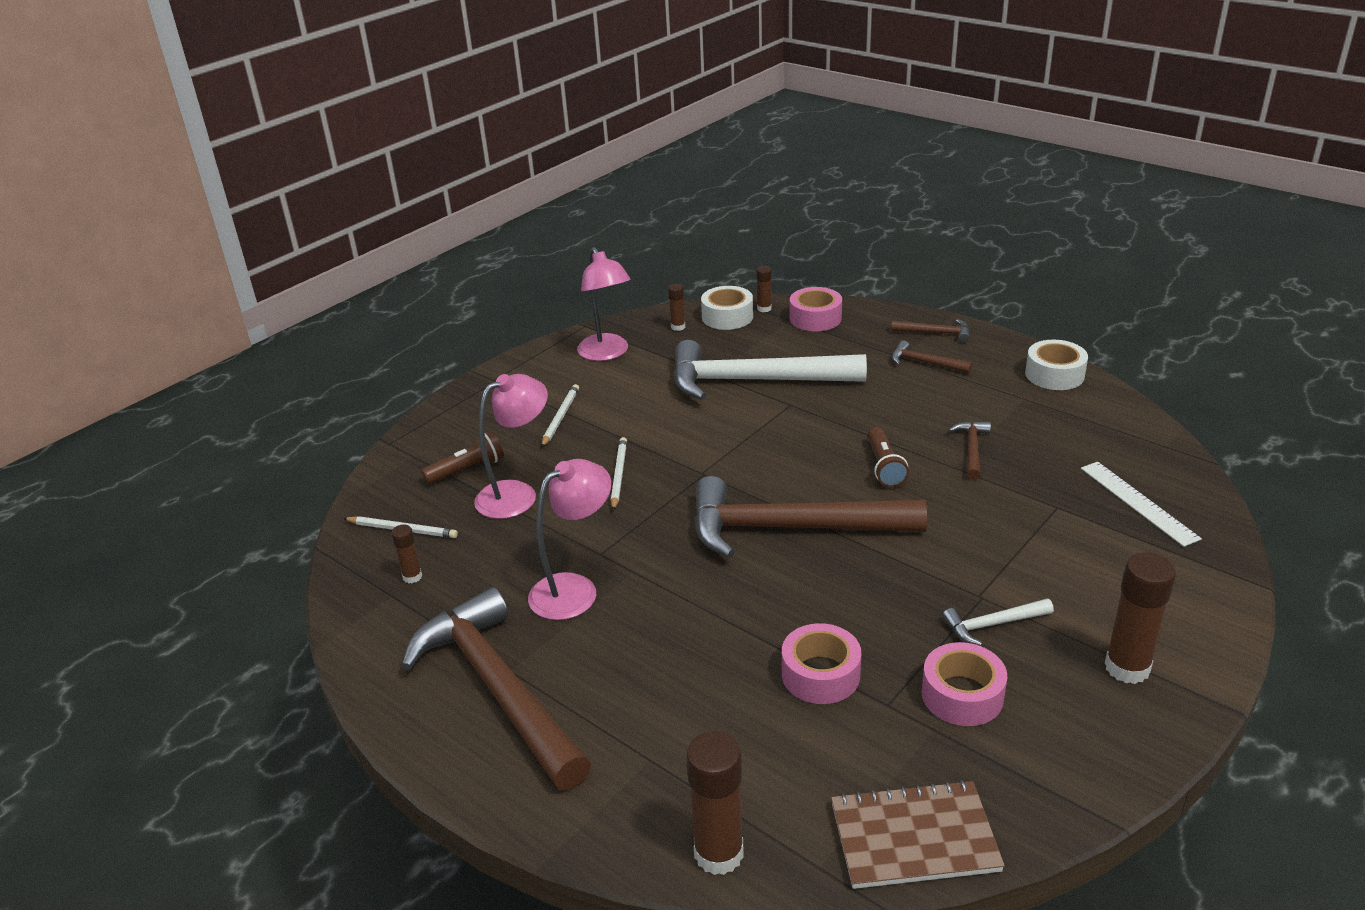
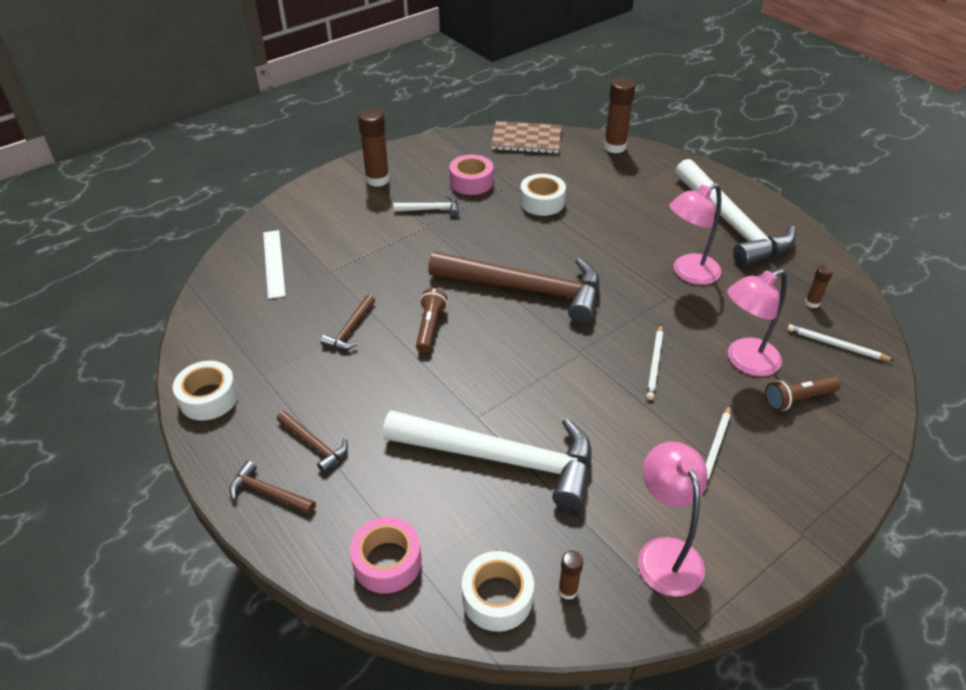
camera: 170 degrees left, 10 degrees up
(498, 689) = (731, 224): brown hammer -> white hammer
(764, 308) = (442, 604): brown glue stick -> none
(820, 674) = (542, 202): pink tape -> white tape

